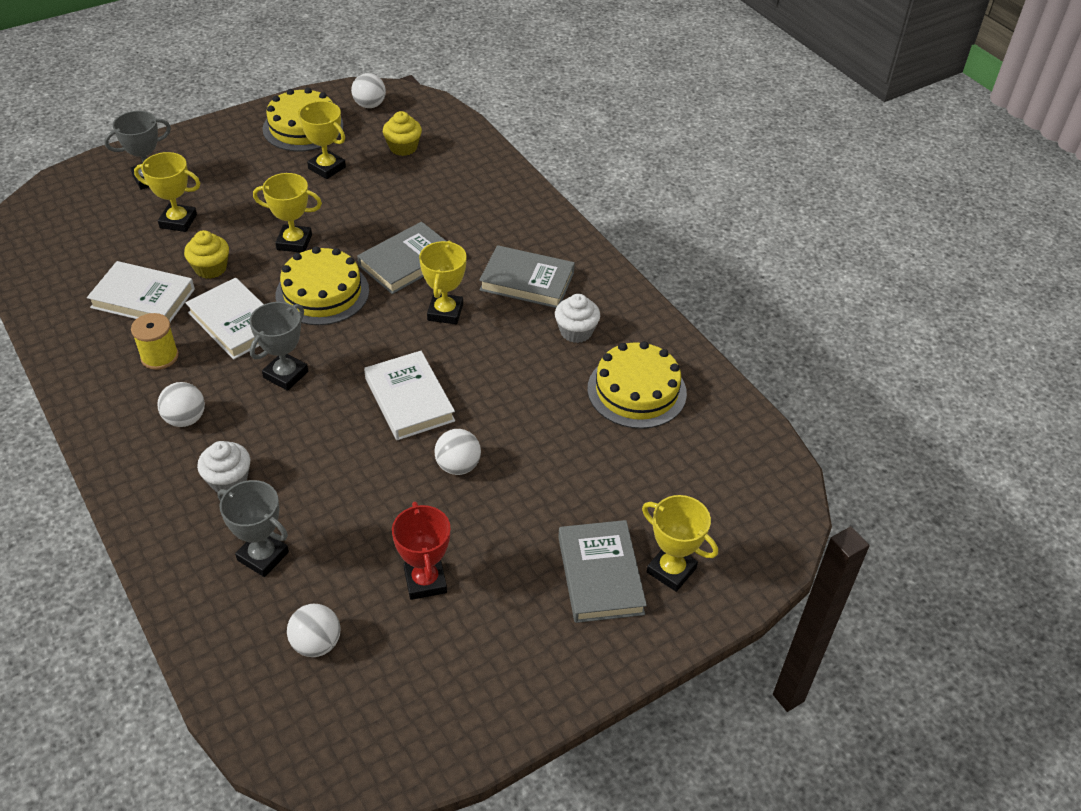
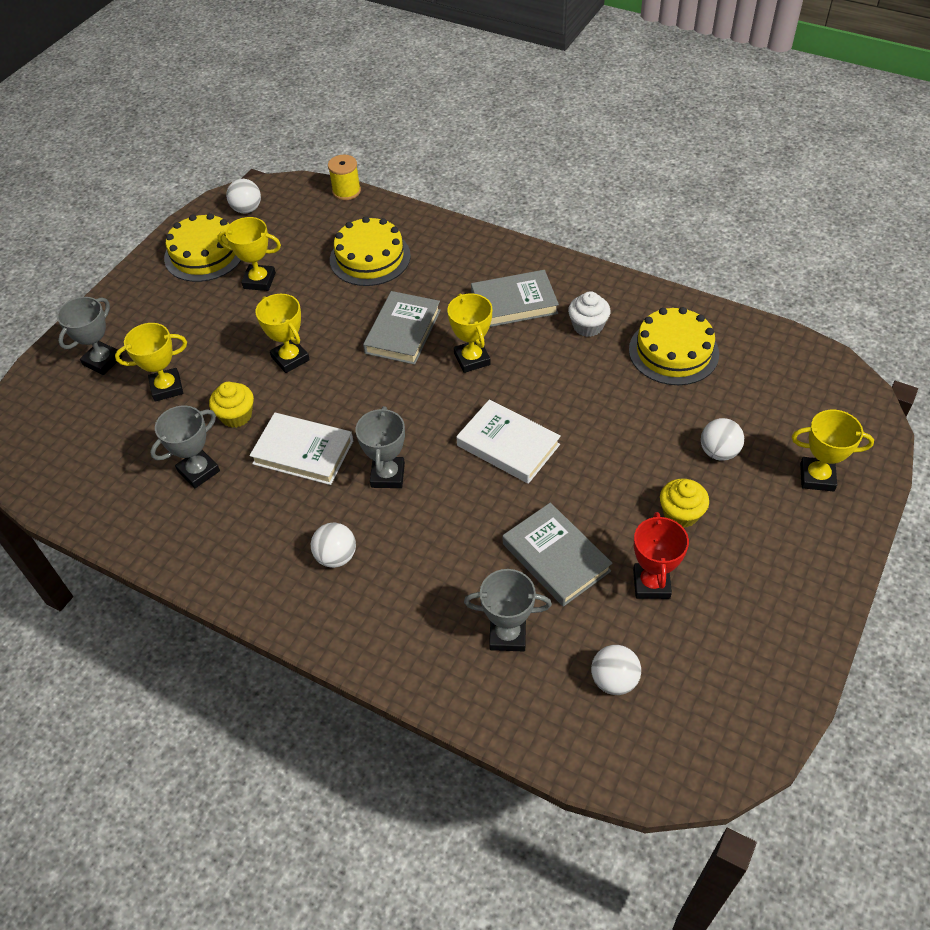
camera: 25 degrees left, 5 degrees up
(143, 298) = (198, 471): white book -> grey trophy
(159, 356) = (262, 515): yellow spool -> yellow spool (346, 191)
(228, 480) = (421, 588): white cupcake -> none
(294, 242) = (290, 358): yellow trophy -> yellow trophy turned 75 degrees clockwise
(322, 293) = (355, 391): yellow cake -> yellow cake (370, 257)
(403, 147) = (310, 234): yellow cupcake -> yellow cupcake (680, 514)
(425, 581) = (651, 584): red trophy -> red trophy turned 45 degrees clockwise
(458, 466) = (594, 479): white ball -> white ball (718, 452)
(600, 575) = (772, 508): grey book -> grey book (556, 557)

